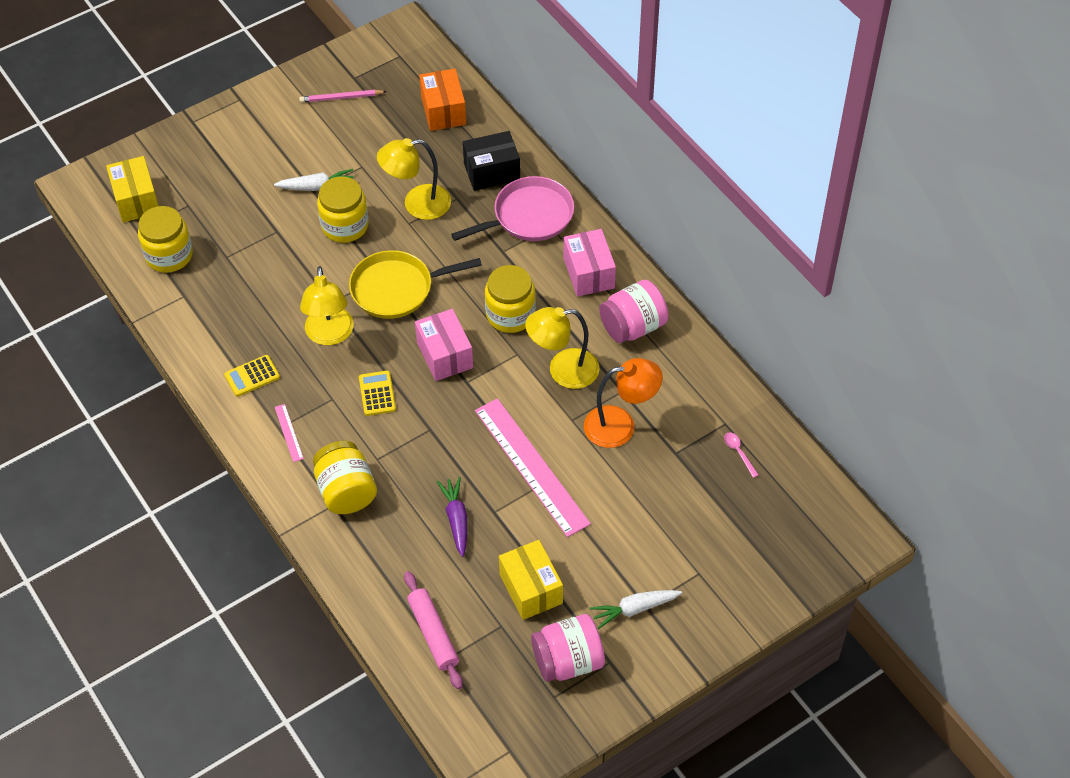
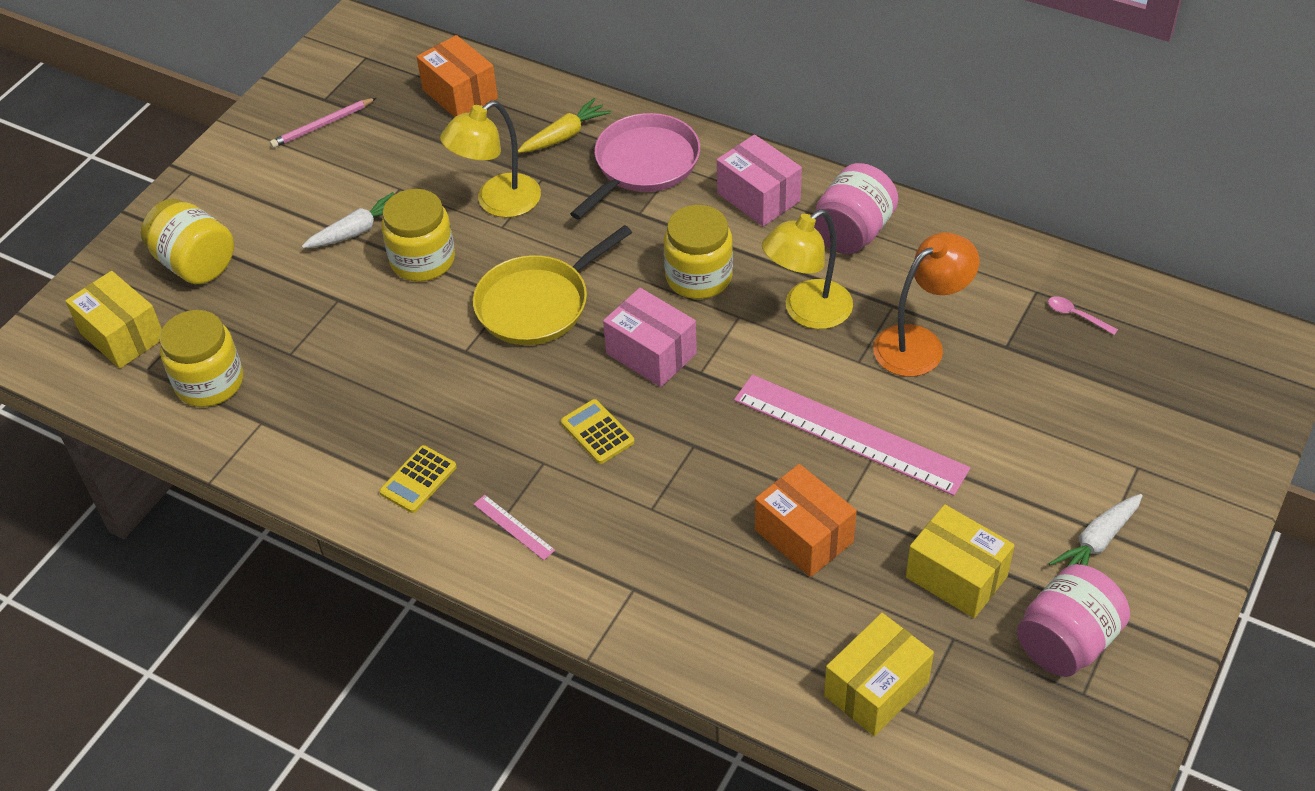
camera: 25 degrees left, 5 degrees down
(330, 335) = (488, 390): yellow lamp -> none
(346, 491) = (639, 565): yellow jar -> yellow jar (195, 264)
(433, 634) = (876, 689): pink rolling pin -> yellow box
(456, 519) = (804, 536): purple carrot -> orange box
(492, 172) = (564, 135): black box -> yellow carrot

